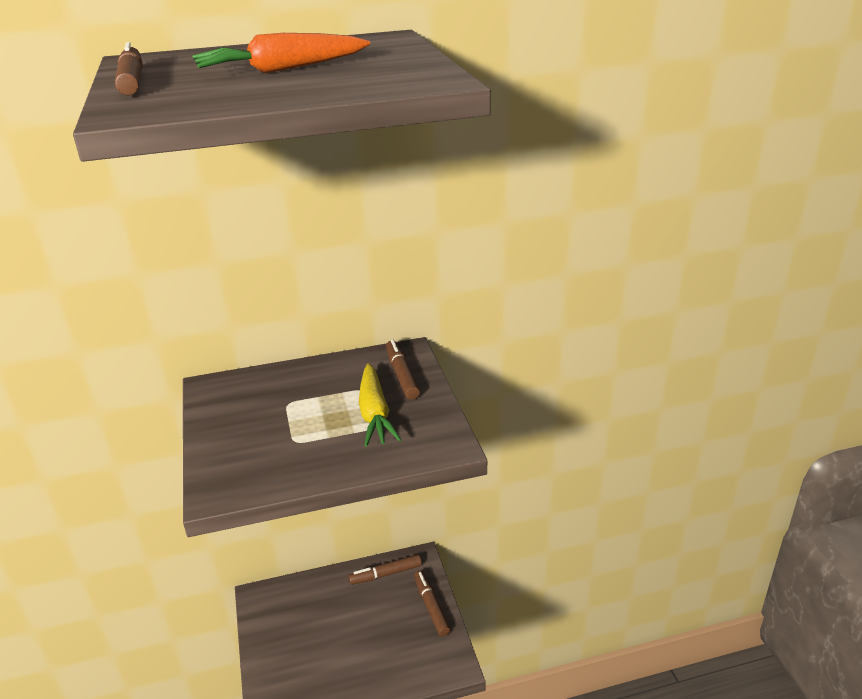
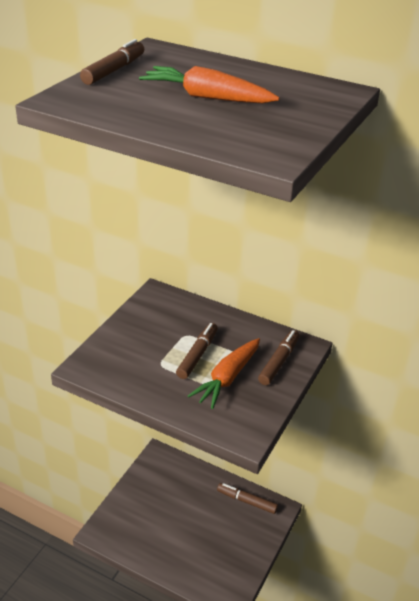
camera: 40 degrees right, 5 degrees up
(374, 414) = (227, 378): yellow carrot -> orange carrot
(431, 606) = (254, 547): brown marker -> brown marker (197, 355)

